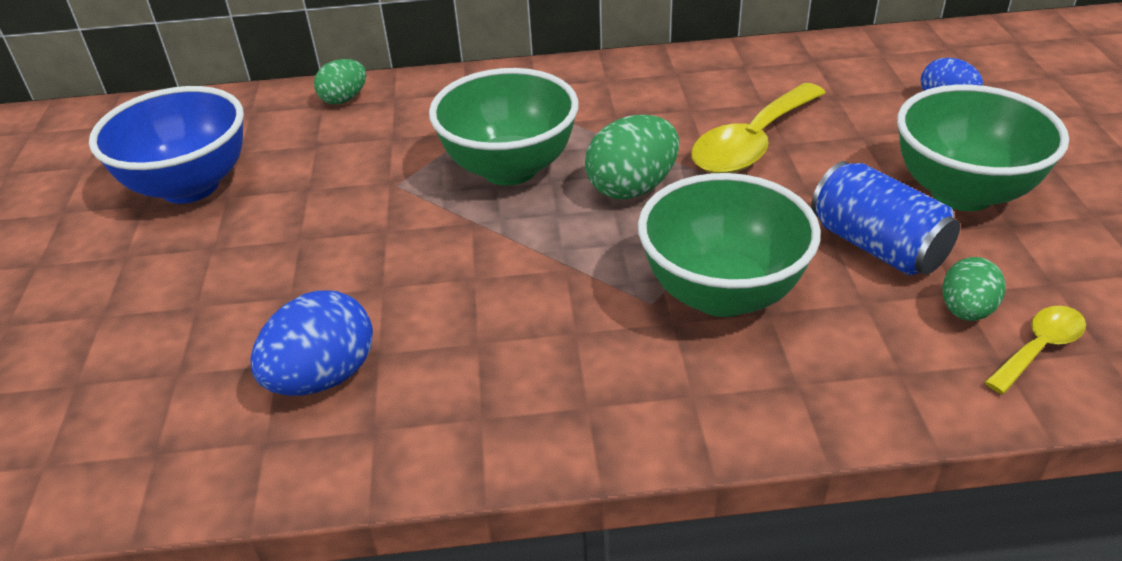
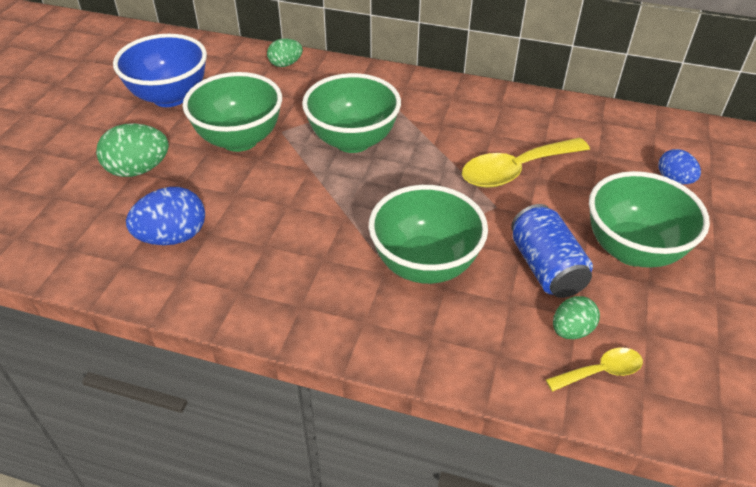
camera: 20 degrees right, 5 degrees up
(340, 213) = (239, 139): none -> green bowl
(632, 188) = (418, 177): green egg -> green egg (138, 170)

